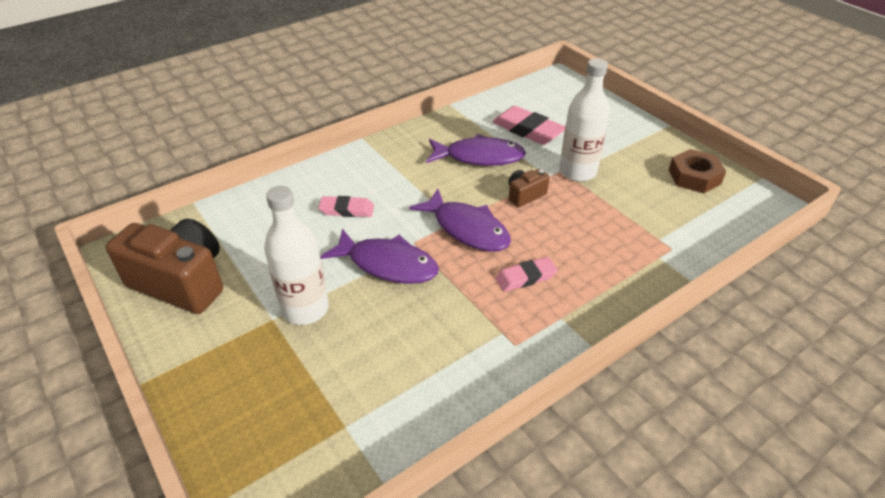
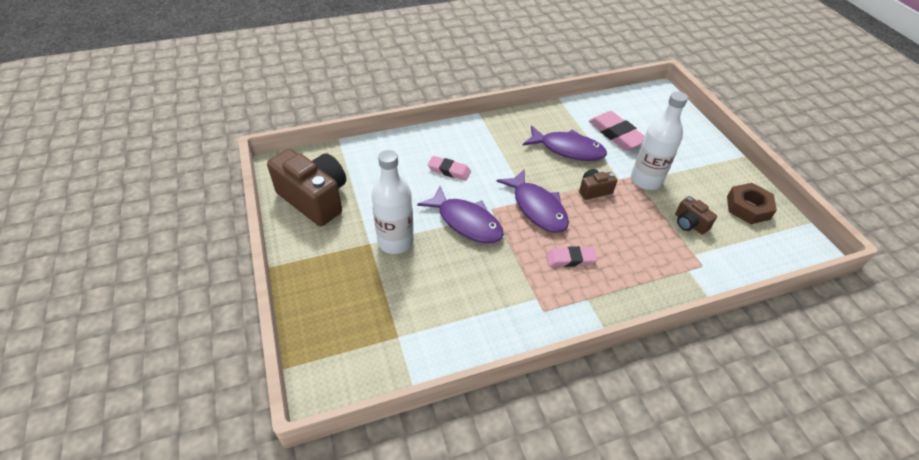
camera: 15 degrees right, 5 degrees up
(641, 207) = (689, 223): none -> brown camera

